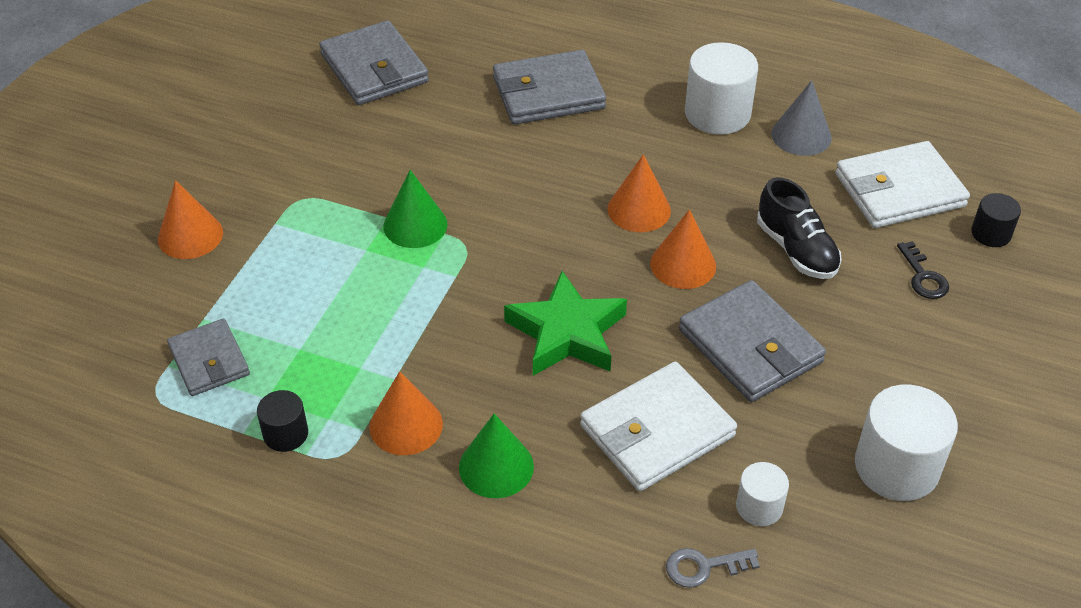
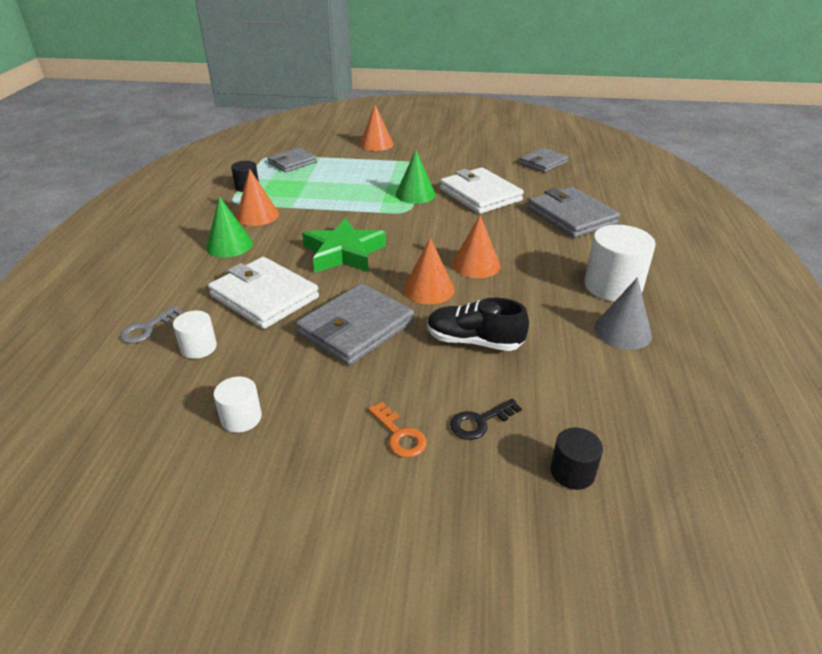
camera: 75 degrees right, 10 degrees down
(374, 68) = (543, 163): grey wallet -> grey wallet, size x0.64
(704, 567) = (147, 328): grey key -> grey key turned 120 degrees counterclockwise
(796, 250) = (474, 341): black shoe -> black shoe turned 60 degrees clockwise
(896, 467) = (241, 418): white cylinder -> white cylinder, size x0.54
(899, 190) = (593, 398): white wallet -> white wallet (480, 195)
(935, 339) = (399, 435): none -> orange key

